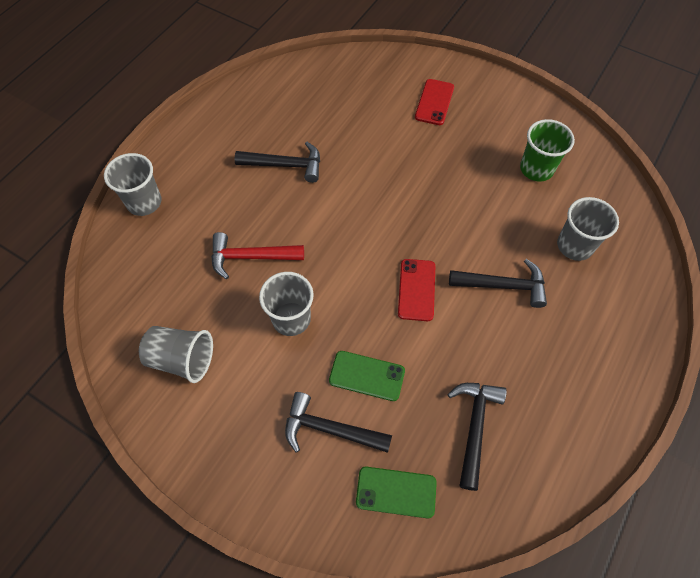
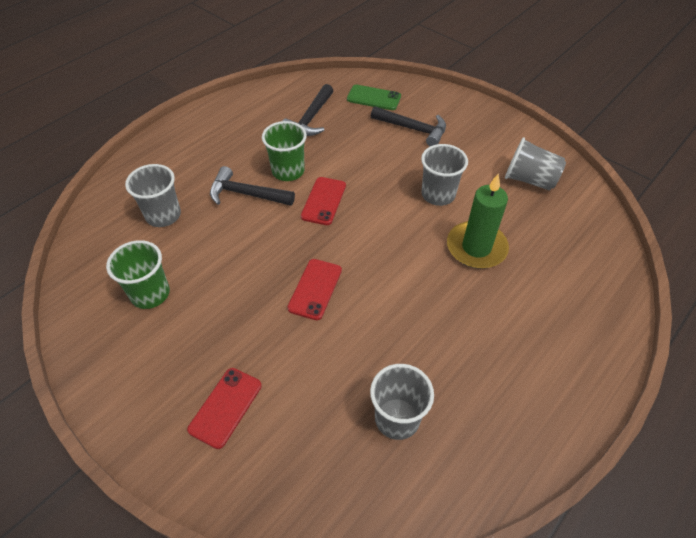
camera: 170 degrees left, 10 degrees down
(144, 202) = (602, 320): grey cup -> grey cup (397, 418)
(250, 257) = (476, 247): red hammer -> green candle
(285, 165) = (438, 342): black hammer -> none
(367, 376) = (380, 152): green phone -> none
(397, 193) = (315, 289): none -> red phone
(470, 326) = (288, 171): none -> green cup

